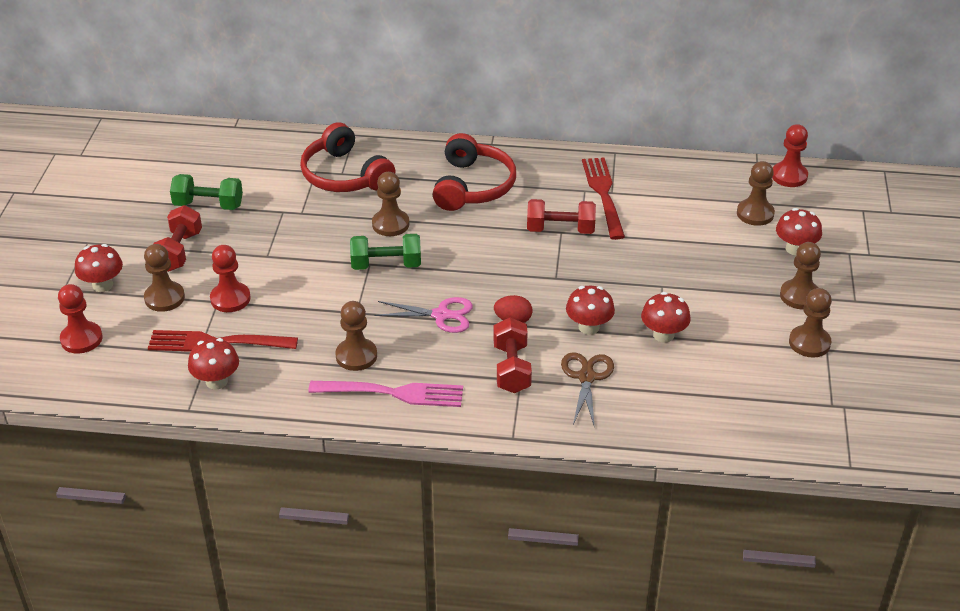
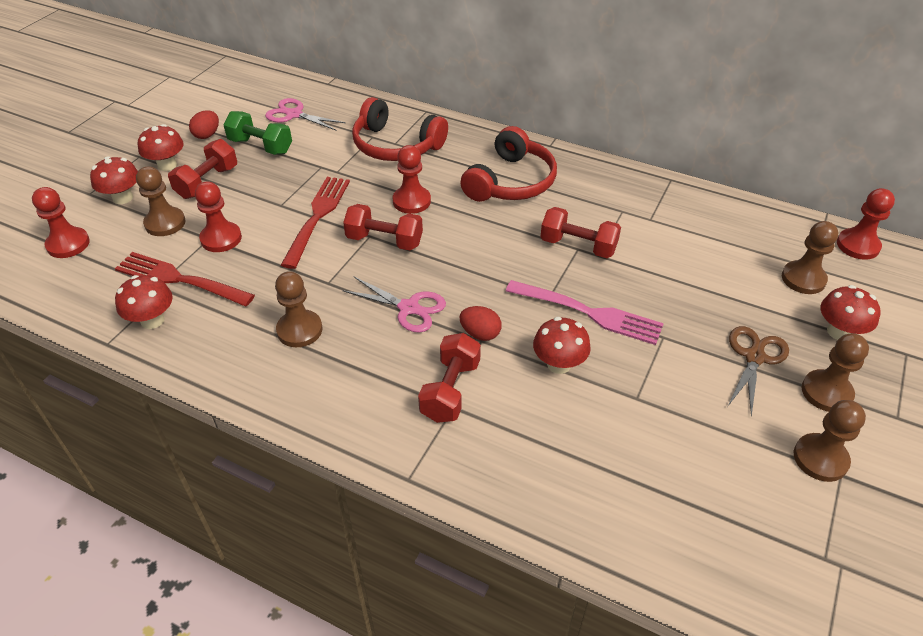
camera: 20 degrees right, 5 degrees up
(144, 206) = (207, 135): none -> red egg
(221, 166) = (294, 114): none -> pink scissors
(344, 175) = (396, 145): red headphones -> red headphones turned 45 degrees counterclockwise
(386, 265) = (384, 241): green dumbbell -> red dumbbell
(390, 224) = (411, 201): brown pawn -> red pawn
(392, 393) = (310, 383): pink fork -> pink fork (587, 312)
(586, 377) = (528, 426): brown scissors -> brown scissors (754, 357)
(604, 195) = (640, 220): red fork -> red fork (317, 218)
(663, 335) = (641, 397): red mushroom -> red mushroom (167, 165)

